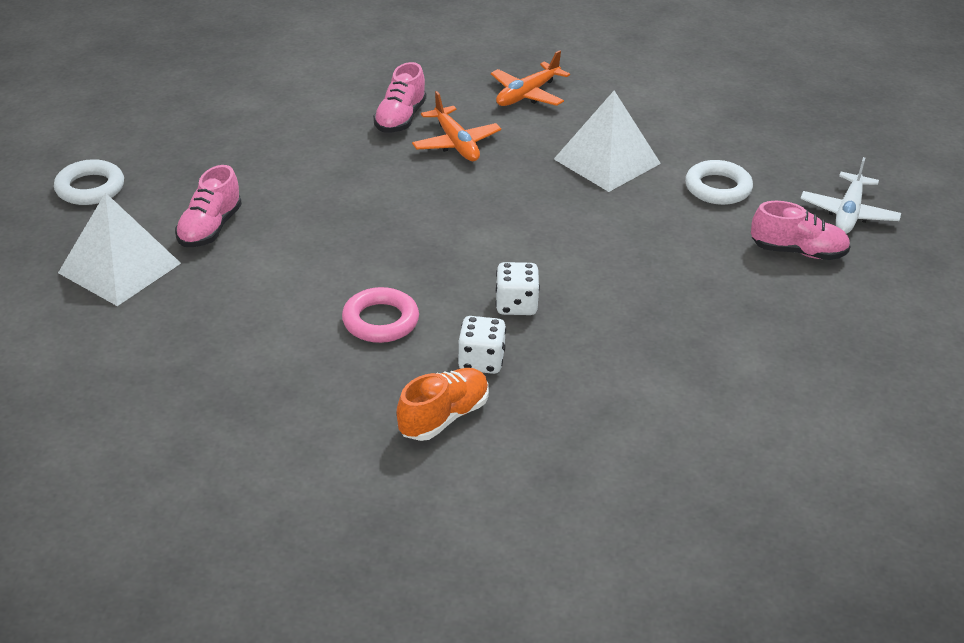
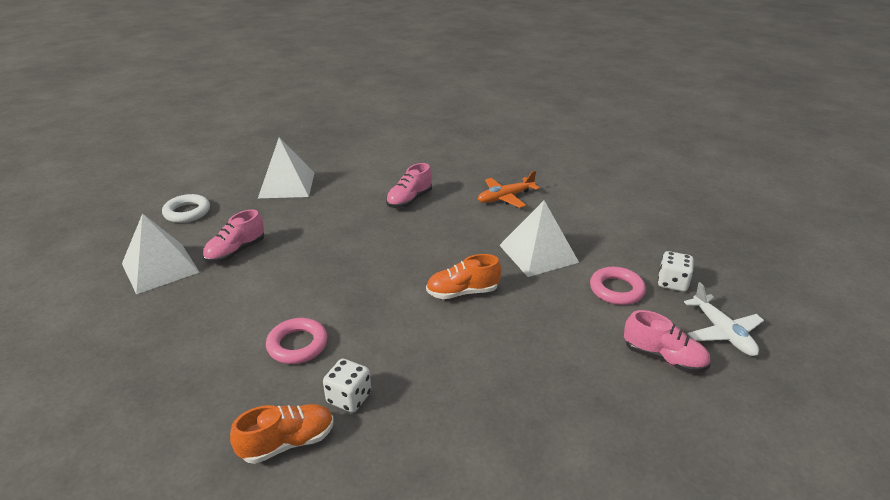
camera: 20 degrees right, 5 degrees down
(208, 125) = (287, 185): none -> white pyramid
(456, 143) = (436, 222): orange plane -> none
(516, 305) = (405, 354): white dice -> white dice (672, 283)
(541, 224) = (462, 292): none -> orange shoe
(718, 188) = (616, 290): white ring -> pink ring
(848, 213) = (722, 332): white plane -> white plane turned 60 degrees counterclockwise

